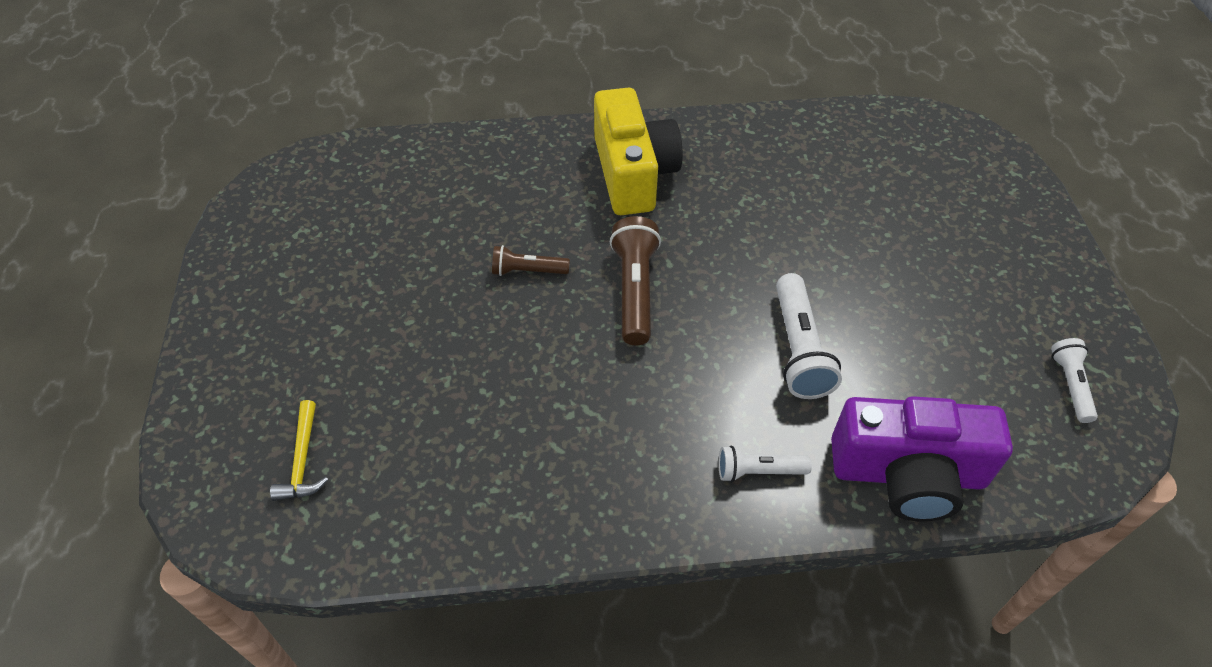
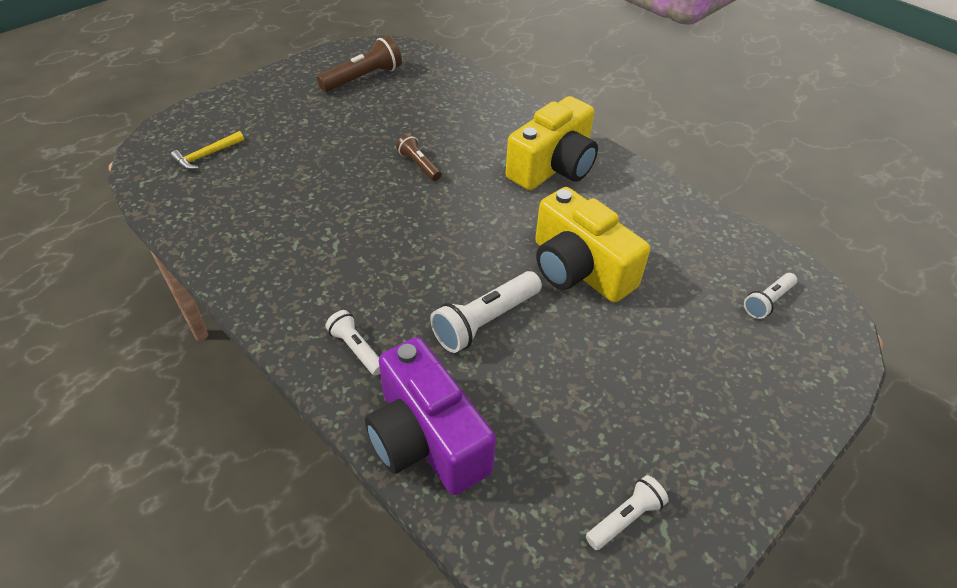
camera: 50 degrees right, 5 degrees down
(635, 291) = (452, 217): brown flashlight -> brown flashlight (363, 78)
(786, 243) = (579, 269): none -> yellow camera
(917, 154) = (767, 301): none -> white flashlight

